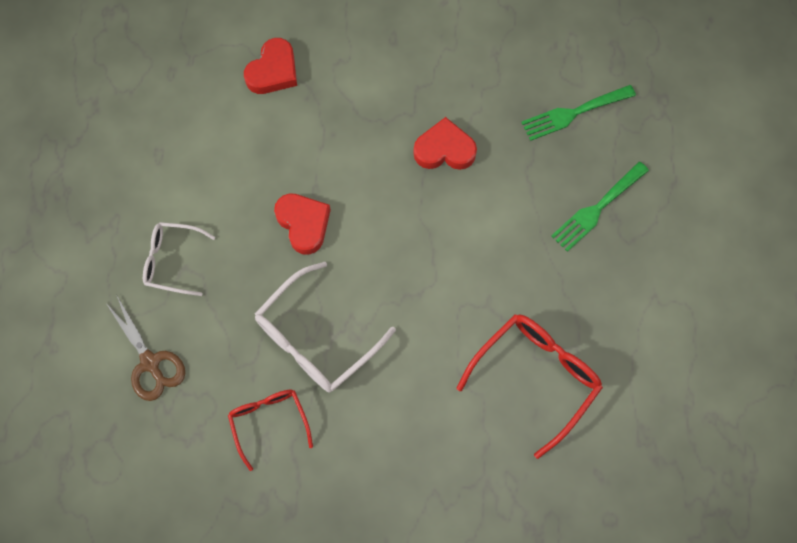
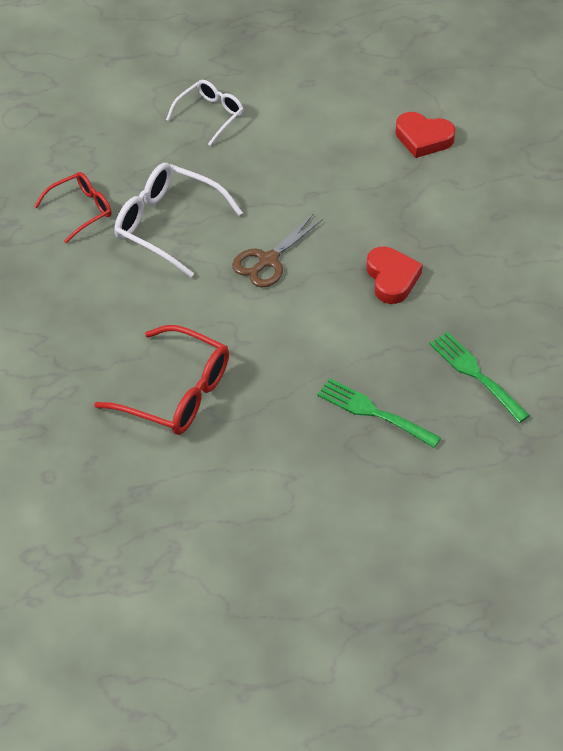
camera: 75 degrees right, 20 degrees down
(150, 363) = (113, 123): brown scissors -> brown scissors (268, 260)
(172, 261) = (210, 115): white glasses -> white glasses turned 45 degrees clockwise
(303, 224) = (276, 193): red heart -> none

